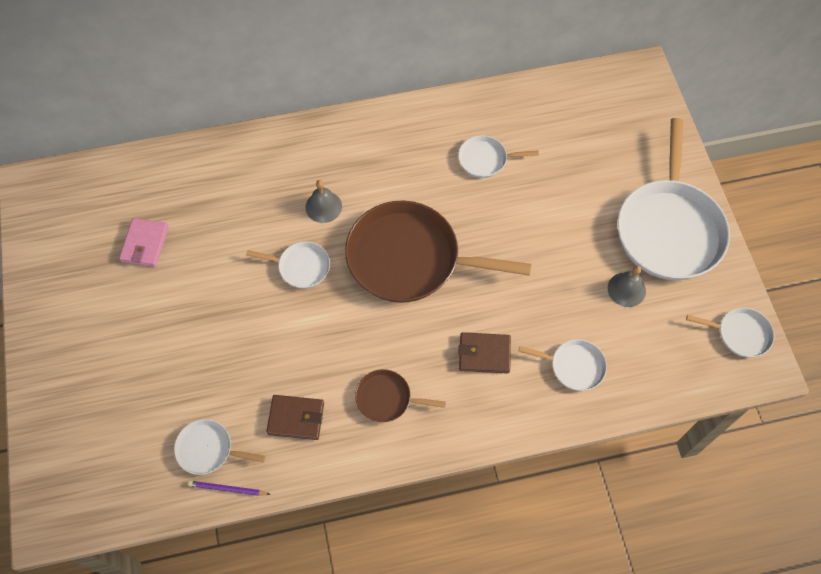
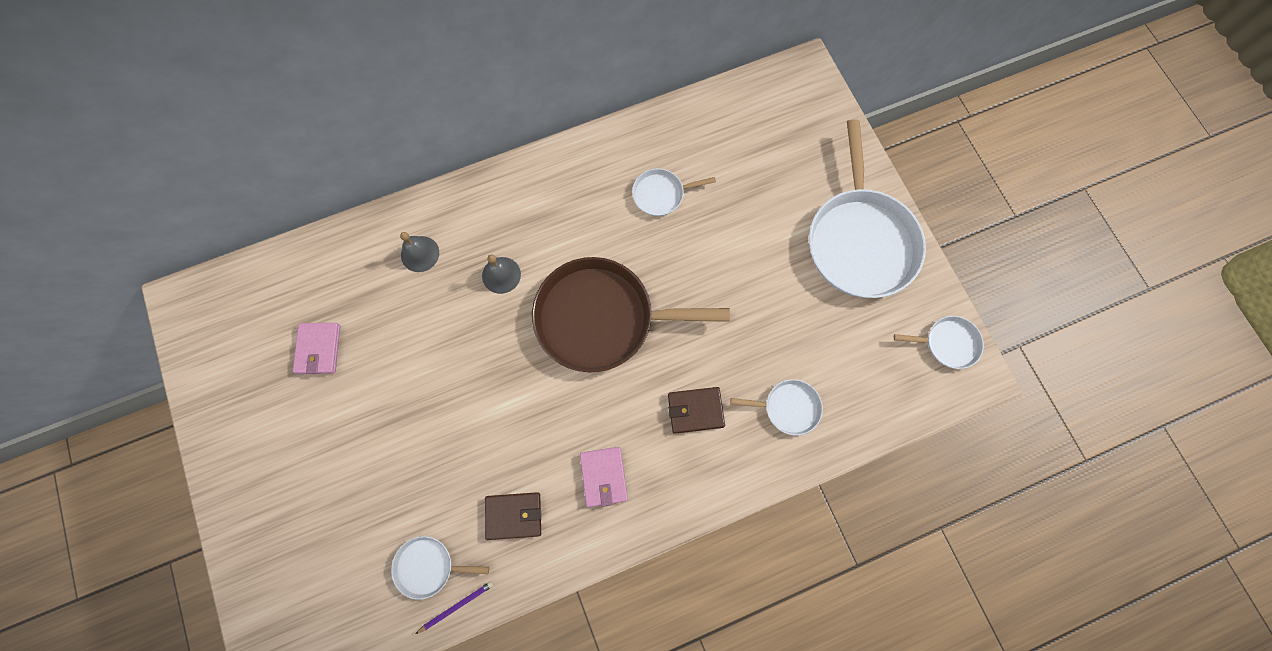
camera: 10 degrees left, 10 degrees up
(227, 489) = (456, 606): purple pencil -> purple pencil turned 150 degrees clockwise
(301, 267) = (490, 346): white pan -> none
(386, 398) = (604, 477): brown pan -> pink wallet
(626, 289) = (827, 314): grey bell -> grey bell (420, 254)

